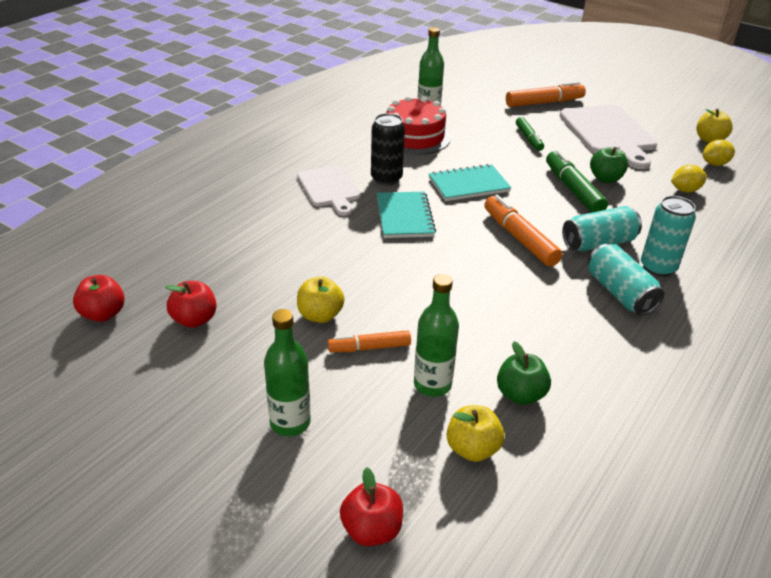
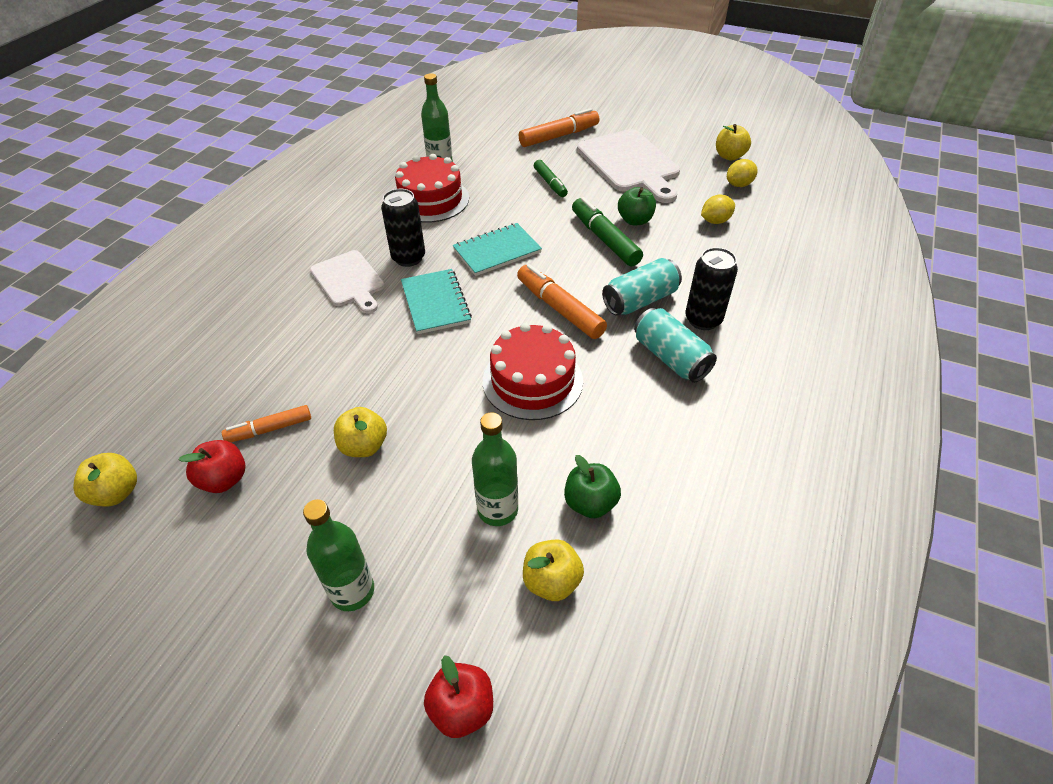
camera: 10 degrees left, 10 degrees up
(103, 314) = (116, 493): red apple -> yellow apple
(369, 348) = (424, 477): orange marker -> orange marker (270, 429)
(483, 290) = (532, 381): none -> red cake
(658, 267) = (703, 320): turquoise can -> black can

